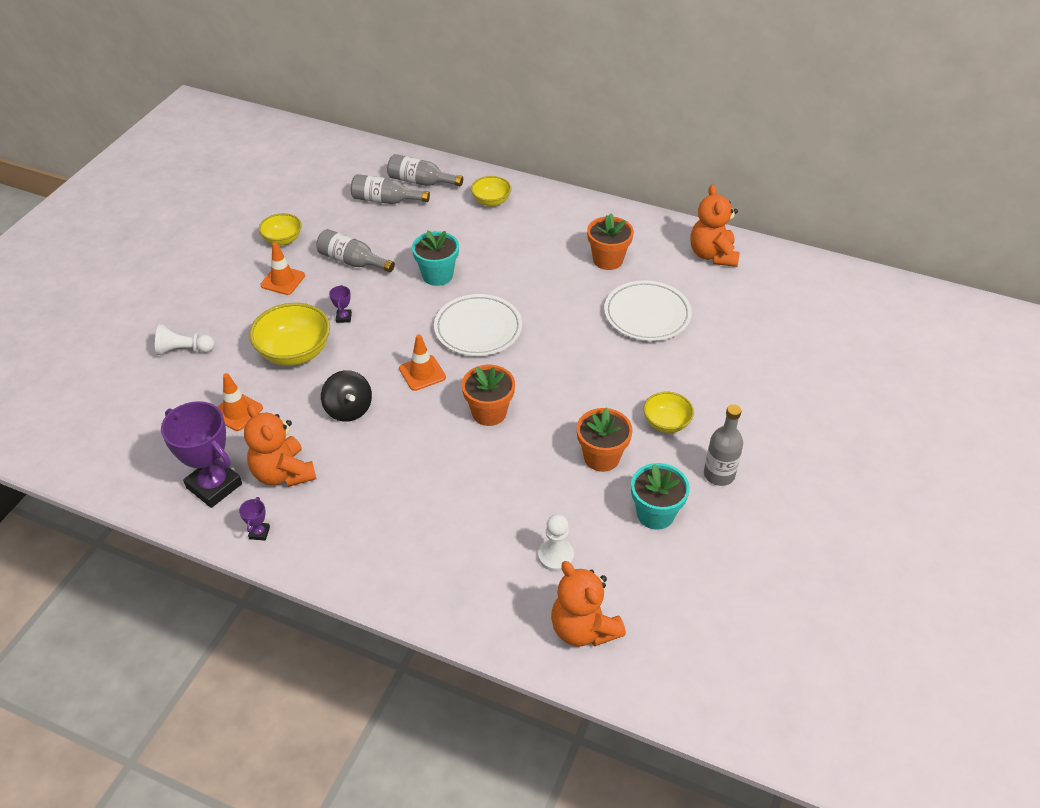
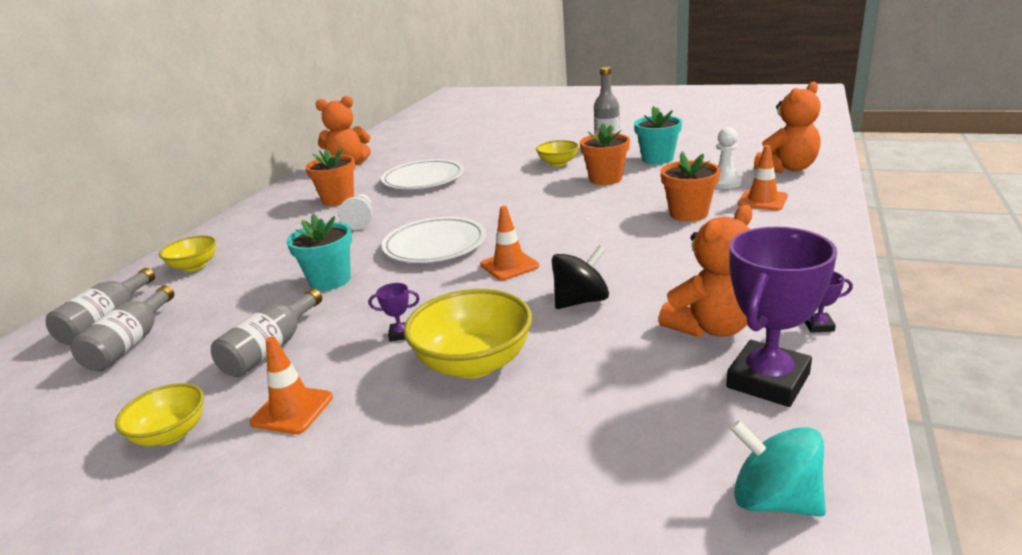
camera: 90 degrees left, 20 degrees down
(126, 460) = (774, 500): none -> turquoise spinning top
(184, 350) = (468, 496): white pawn -> white pawn (361, 220)
(237, 412) = (611, 392): orange traffic cone -> orange traffic cone (762, 200)
(489, 412) = (564, 225): orange flower pot -> orange flower pot (688, 213)

